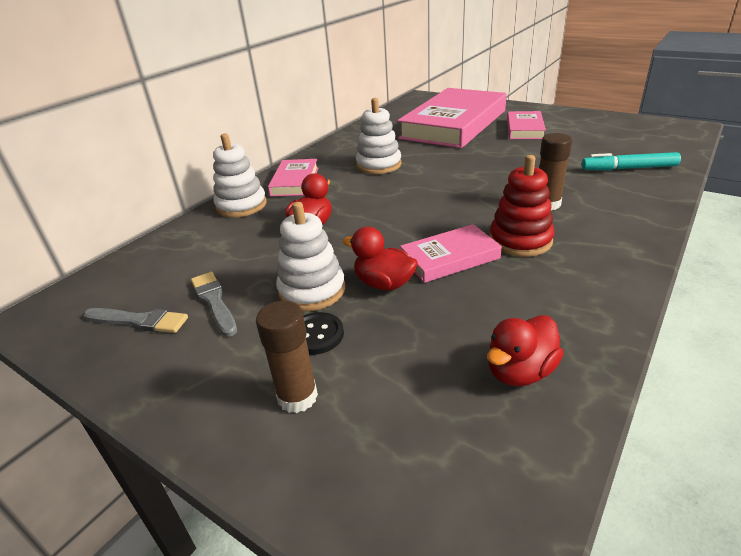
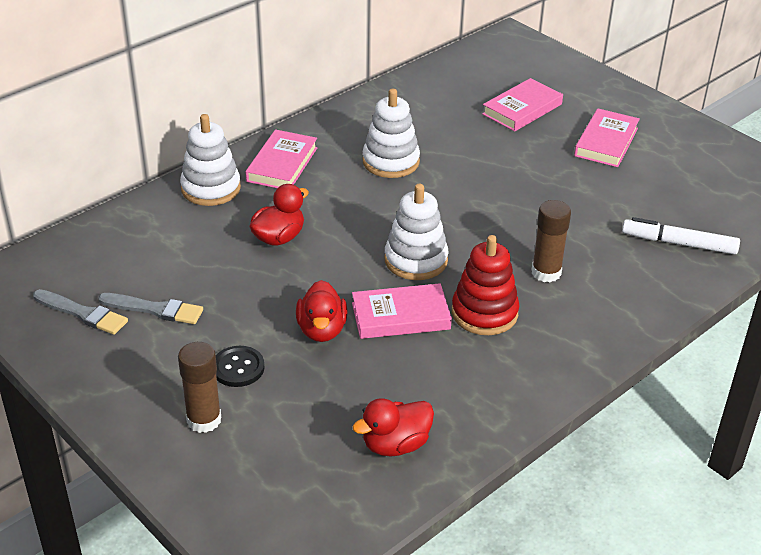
camera: 10 degrees right, 5 degrees up
(214, 301) = (155, 309): grey brush -> grey brush turned 120 degrees clockwise
(312, 290) = (250, 320): white stacking toy -> white stacking toy (416, 260)
(384, 284) = (322, 330): red duck -> red duck turned 135 degrees counterclockwise
(454, 124) = (522, 109): pink book -> pink book, size x0.47
(628, 168) = (679, 243): turquoise marker -> white marker

